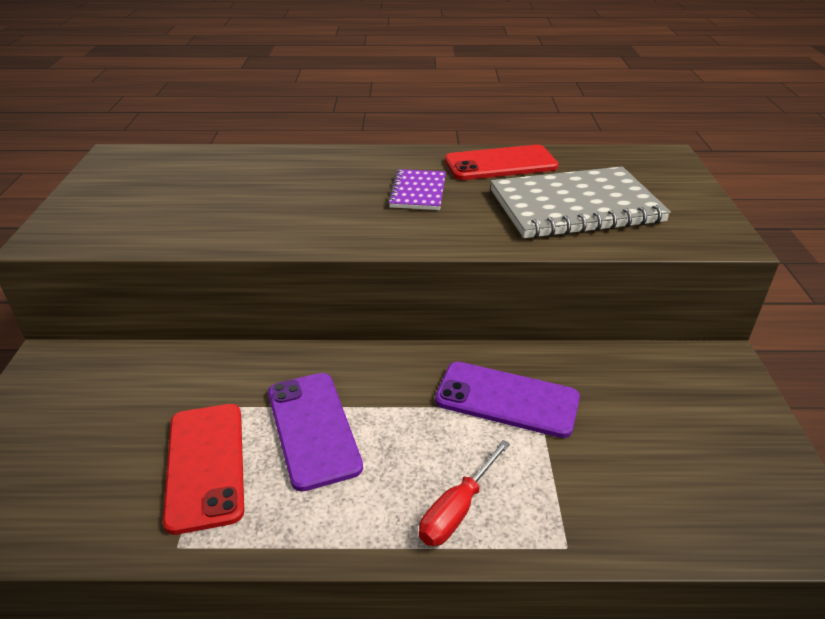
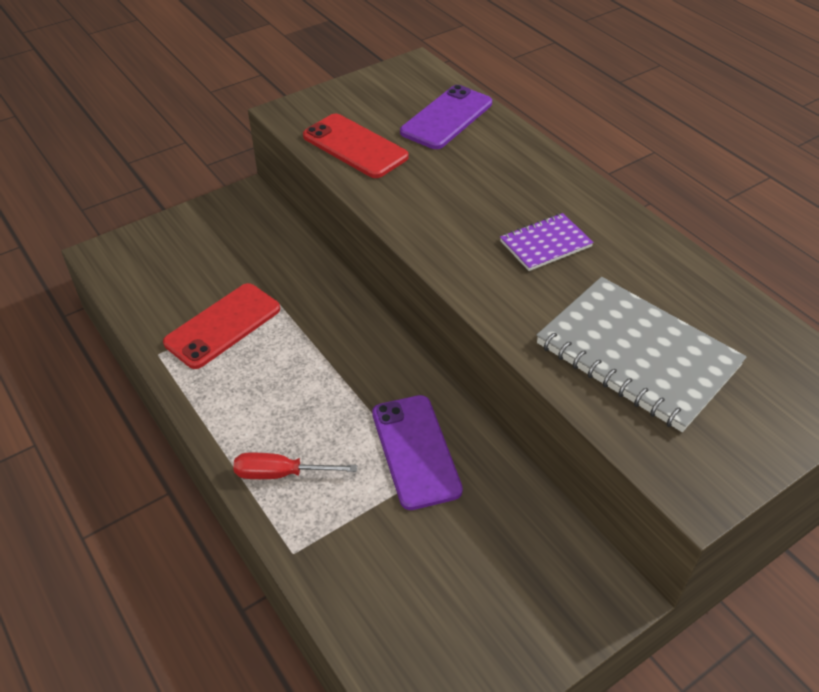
camera: 55 degrees right, 10 degrees up
(313, 429) = (293, 357): purple phone -> purple phone (446, 118)
(500, 164) = (662, 270): red phone -> red phone (355, 146)

